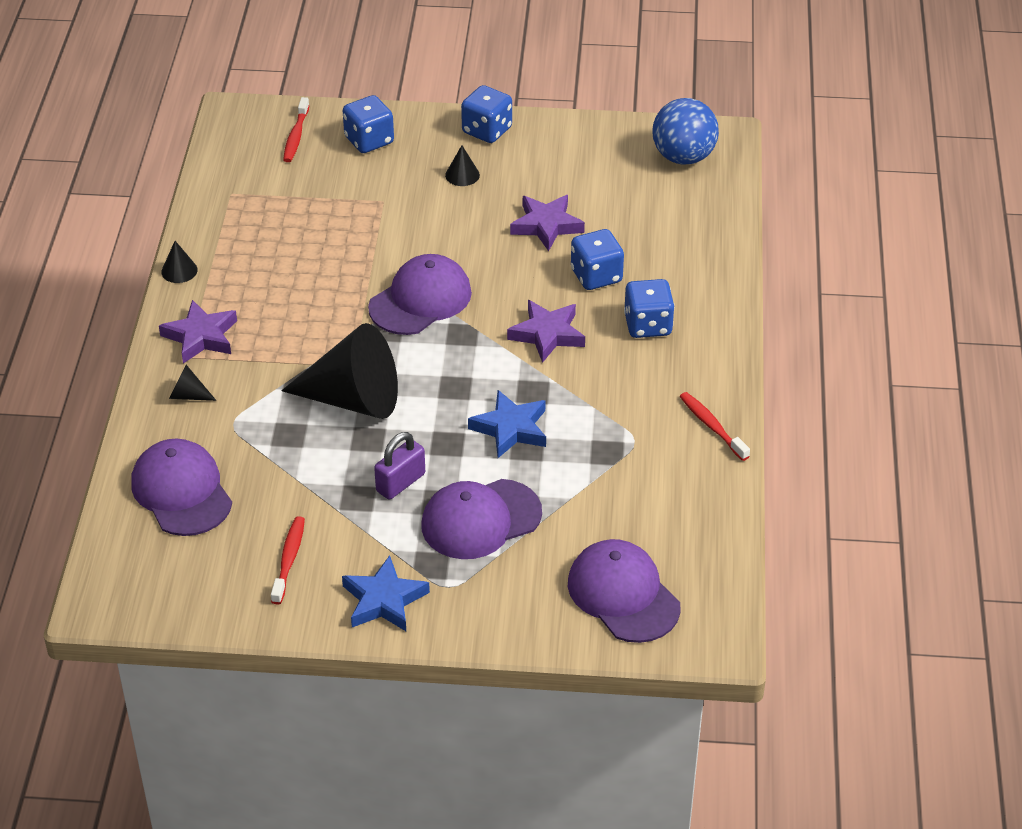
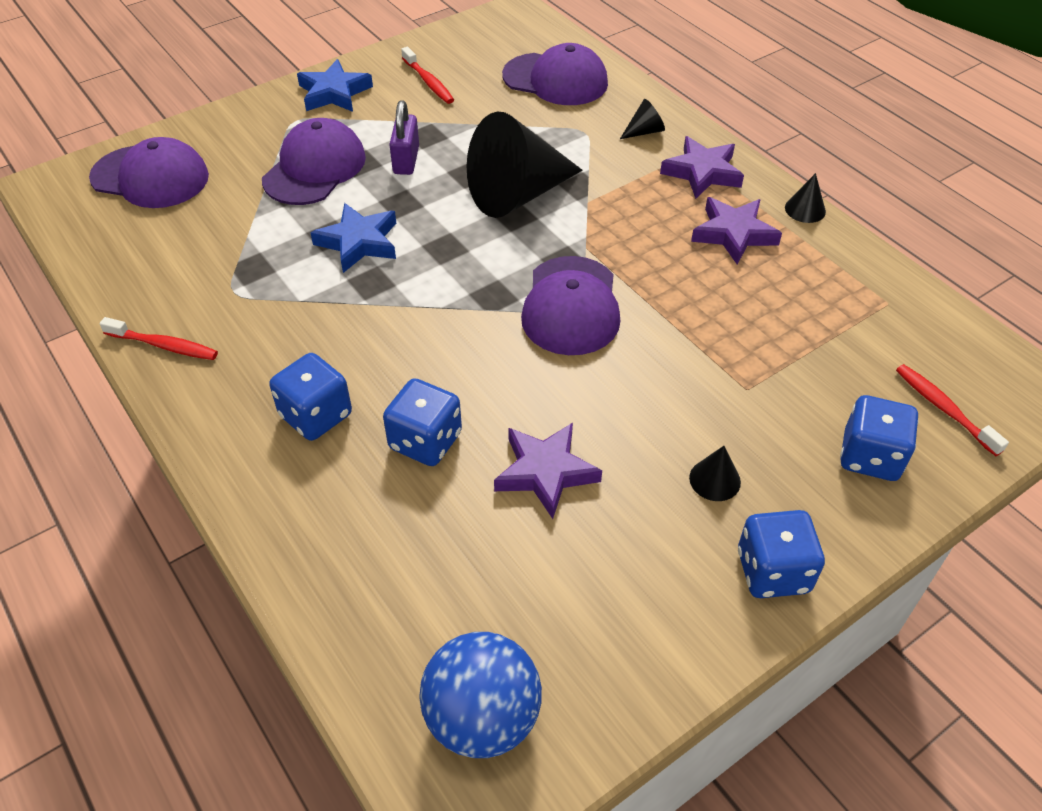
camera: 140 degrees right, 5 degrees up
(547, 334) = (412, 344): purple star -> purple star (733, 234)

